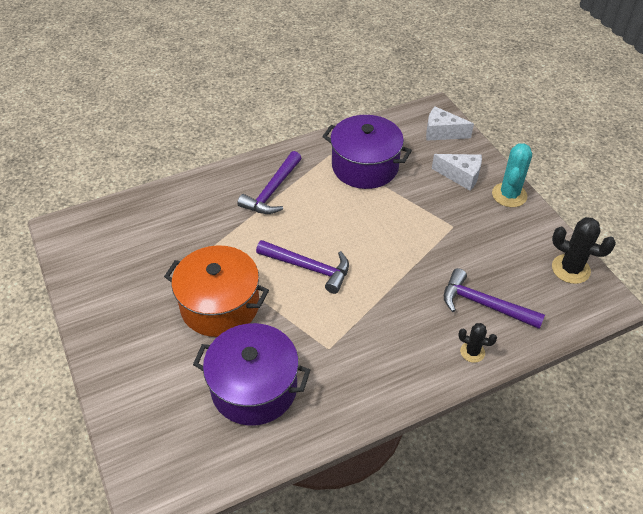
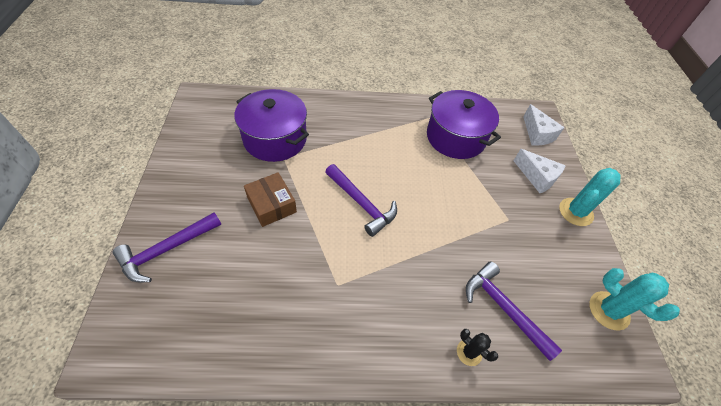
camera: 20 degrees right, 5 degrees up
(220, 305) = (271, 205): orange pot -> brown box
(254, 387) = (254, 291): purple pot -> purple pot (275, 139)
(272, 191) = (369, 128): purple hammer -> purple hammer (167, 250)
(442, 132) = (537, 134): white cheese -> white cheese turned 150 degrees counterclockwise
(570, 269) = (609, 310): black cactus -> turquoise cactus

